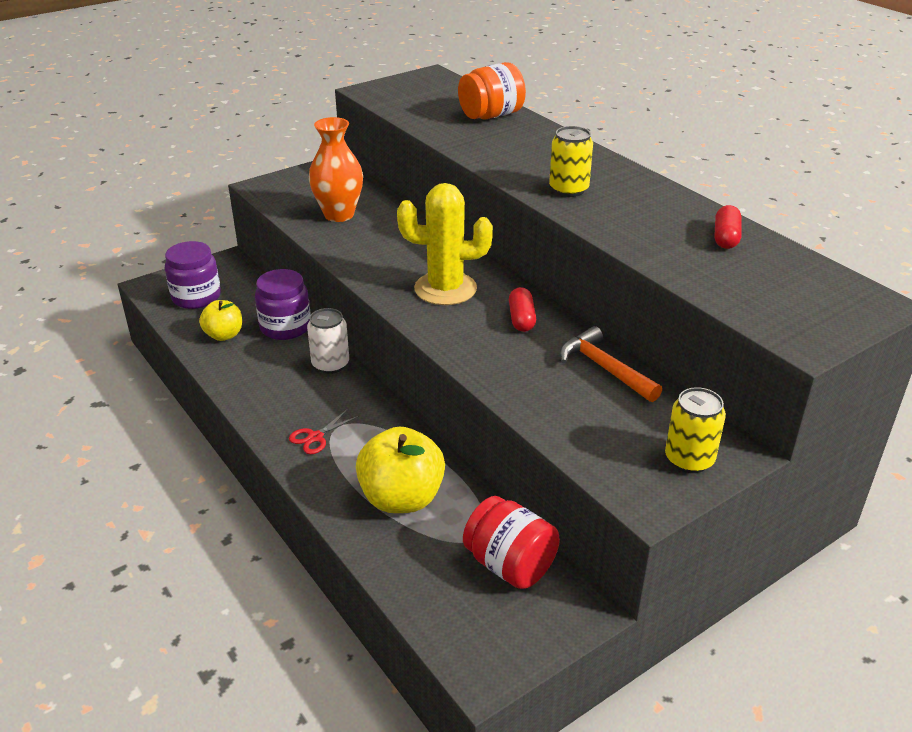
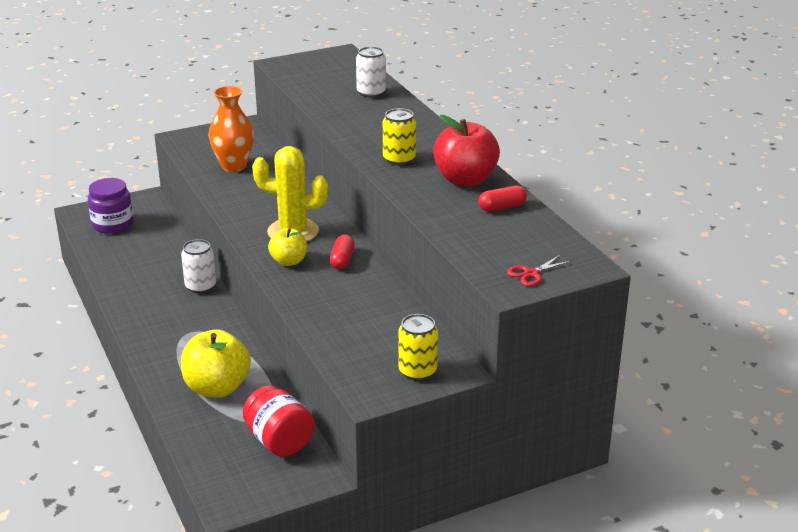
camera: 10 degrees right, 5 degrees down
(224, 335) = (124, 256): yellow apple -> yellow apple (289, 261)
(285, 327) = (175, 254): purple jar -> none
(315, 437) = (168, 338): red scissors -> red scissors (531, 273)
(491, 115) = (371, 93): orange jar -> white can
(604, 368) = (388, 302): orange hammer -> none
(661, 208) = (465, 180): none -> red apple
(726, 238) = (502, 207): red capsule -> red capsule turned 45 degrees clockwise

